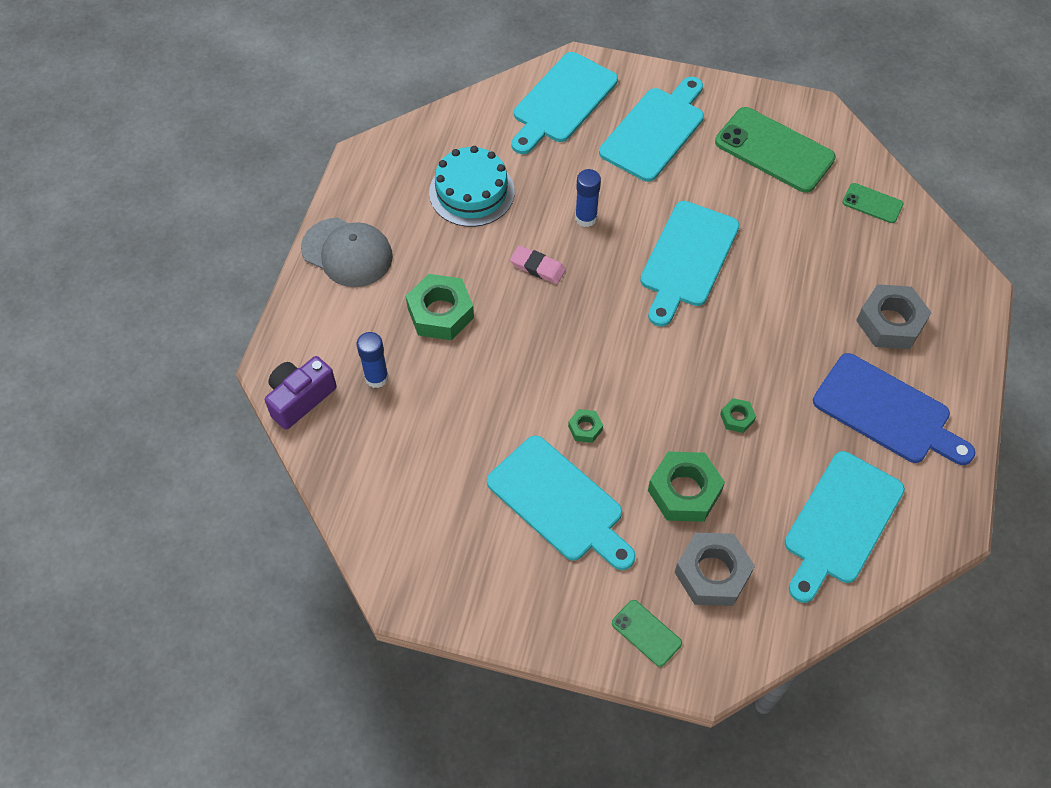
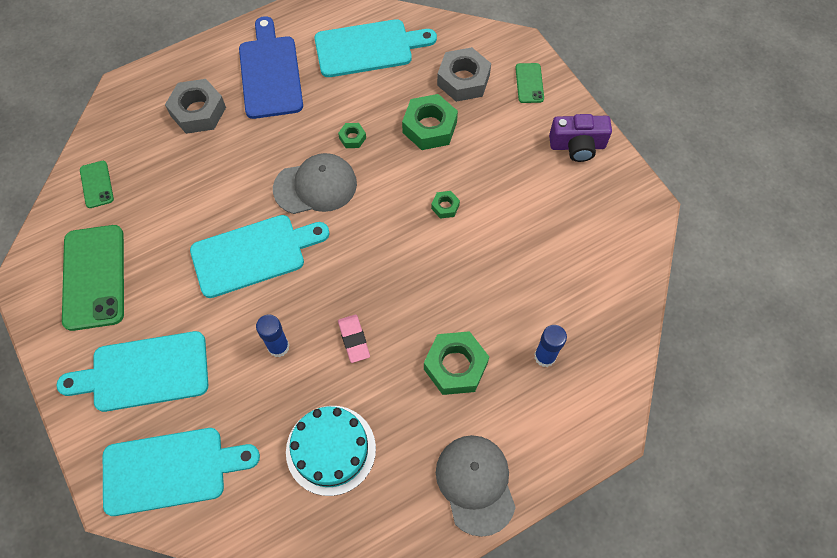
camera: 135 degrees left, 5 degrees up
(300, 398) = (611, 388): purple camera -> purple camera (577, 146)
(559, 503) = (506, 179): turquoise cutting board -> none
(711, 349) = (315, 186): none -> grey cap

